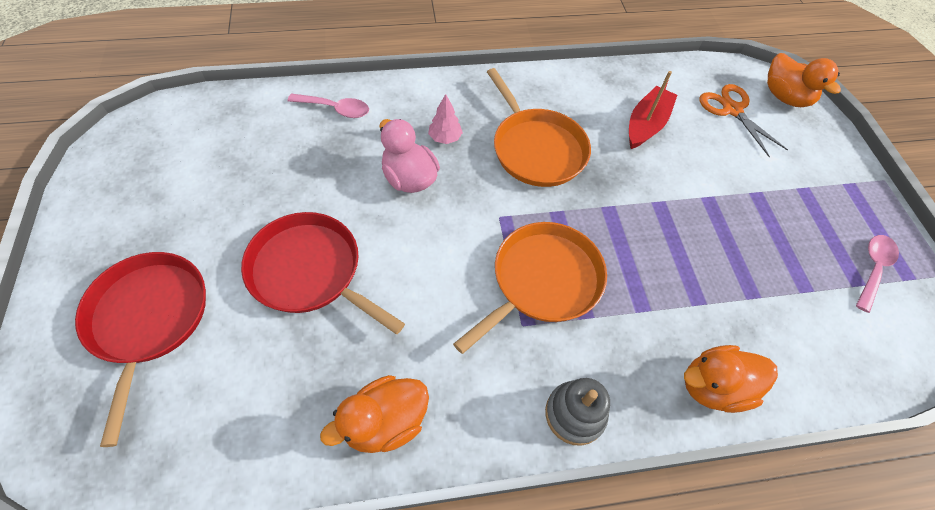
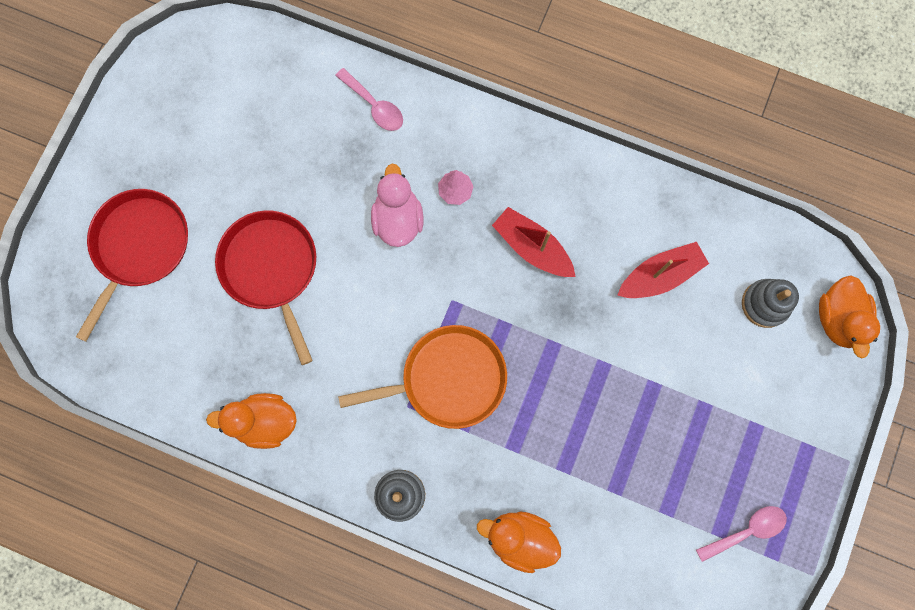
camera: 35 degrees right, 20 degrees up
(536, 149) = (532, 247): orange pan -> red boat
(732, 110) = (765, 304): orange scissors -> grey stacking toy

